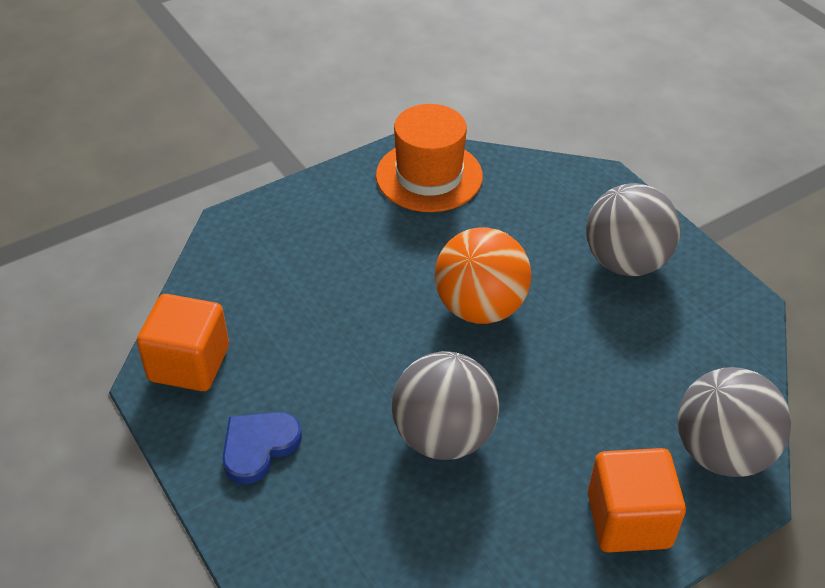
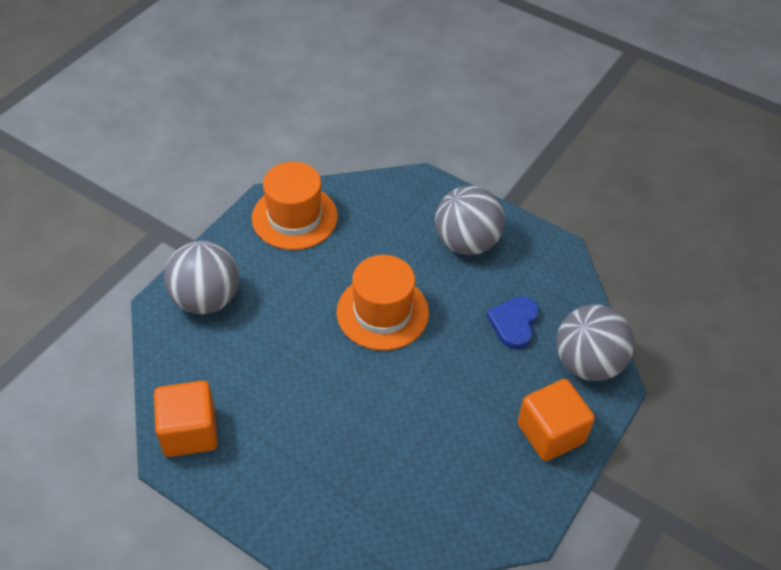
camera: 25 degrees left, 5 degrees up
(258, 447) = (277, 477): blue heart -> blue heart (514, 323)
(443, 436) = (403, 419): grey ball -> grey ball (206, 299)
(480, 307) = (382, 312): orange ball -> orange hat

